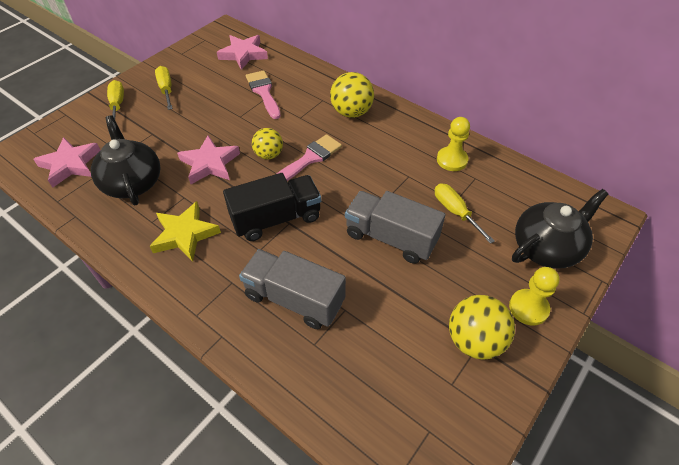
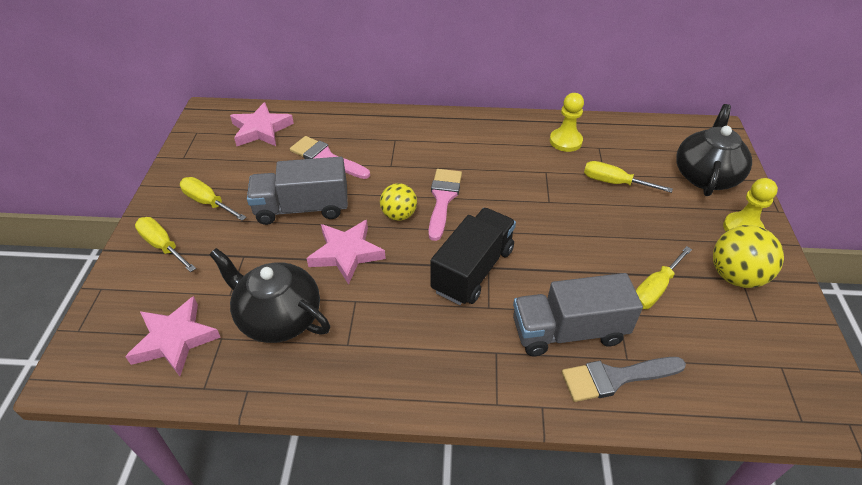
camera: 35 degrees left, 5 degrees down
(185, 234) = (398, 336): yellow star -> none
(290, 351) = (615, 378): none -> grey brush
(351, 112) = (435, 139): yellow ball -> none
(391, 238) = (589, 231): grey truck -> grey truck (302, 208)
(393, 309) = (655, 289): none -> yellow screwdriver

